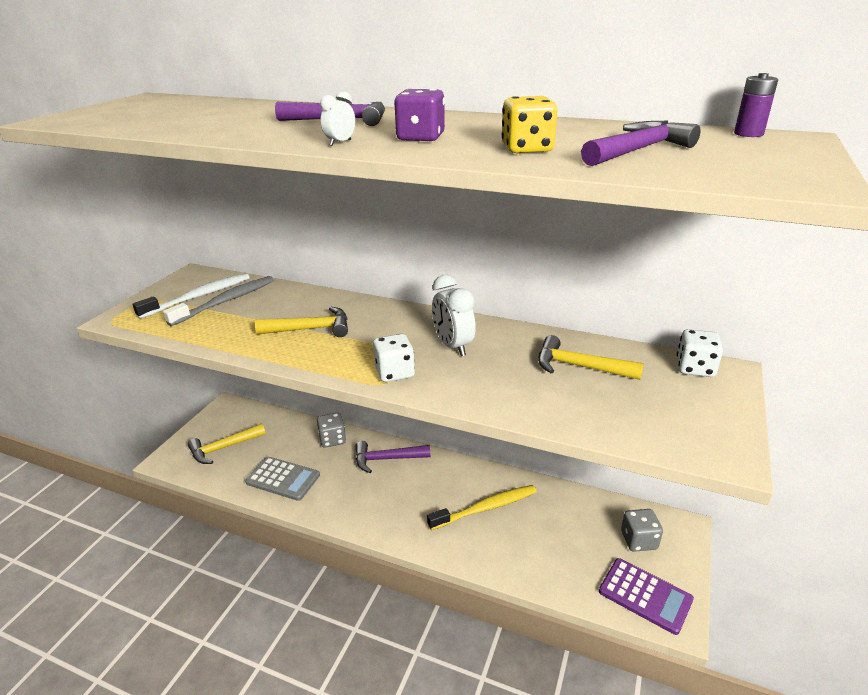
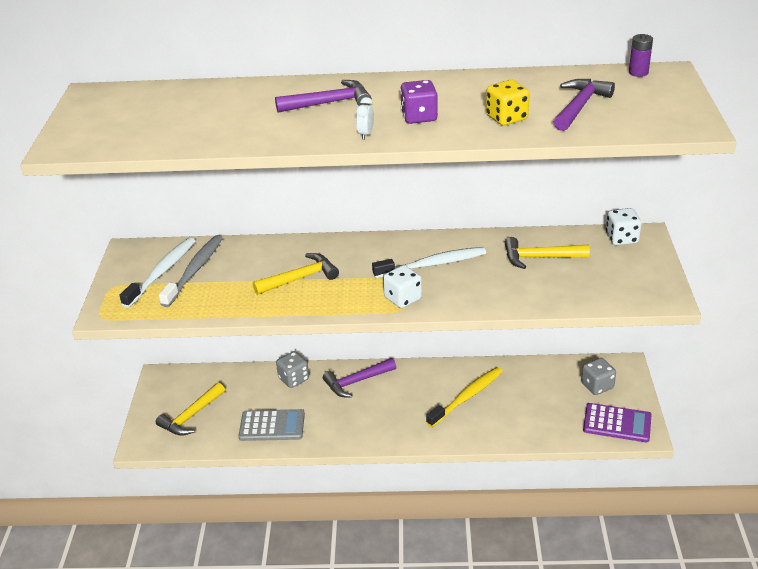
camera: 20 degrees left, 5 degrees up
(453, 346) = (432, 264): white clock -> white toothbrush

